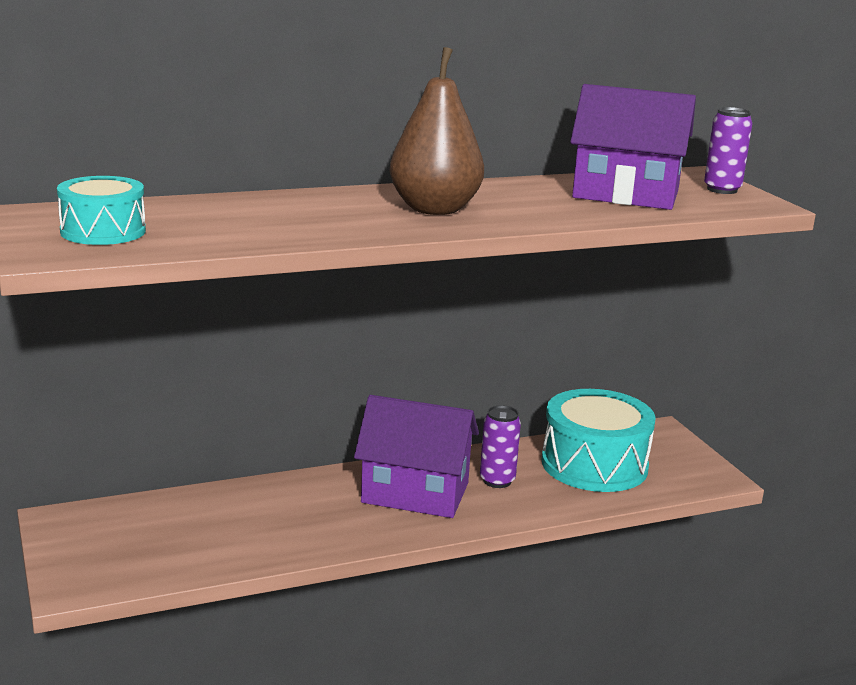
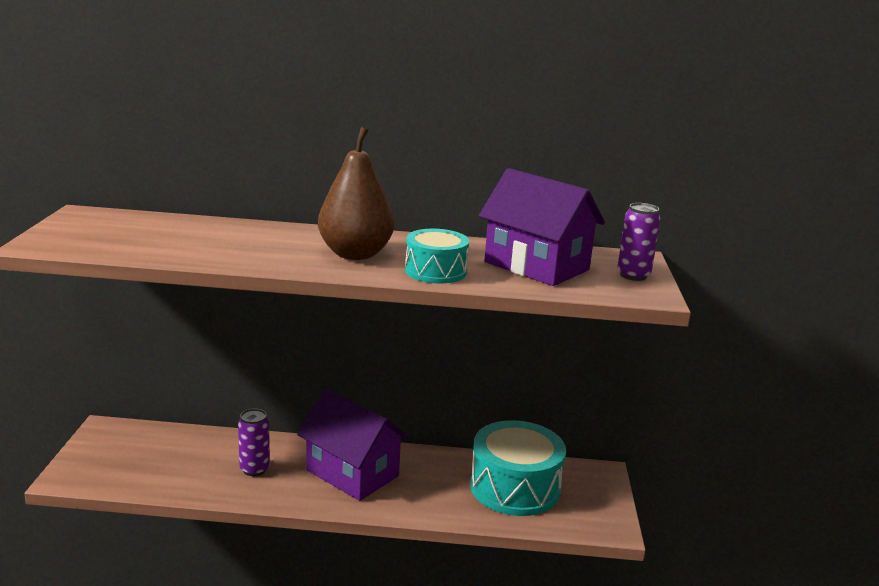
camera: 25 degrees right, 0 degrees up
(103, 231) = (99, 234): turquoise drum -> turquoise drum (435, 271)
(497, 480) = (423, 480): purple can -> purple can (254, 469)

